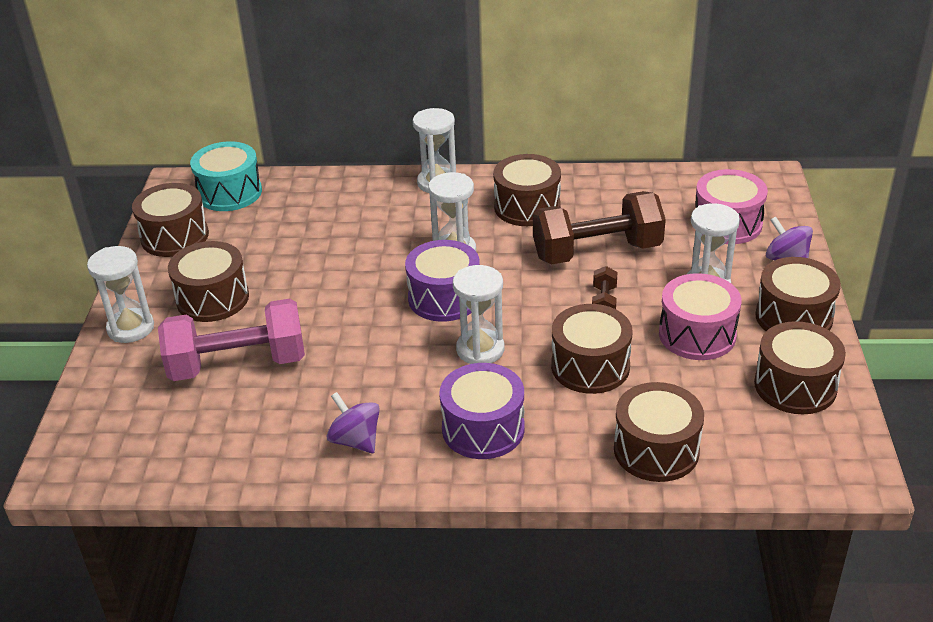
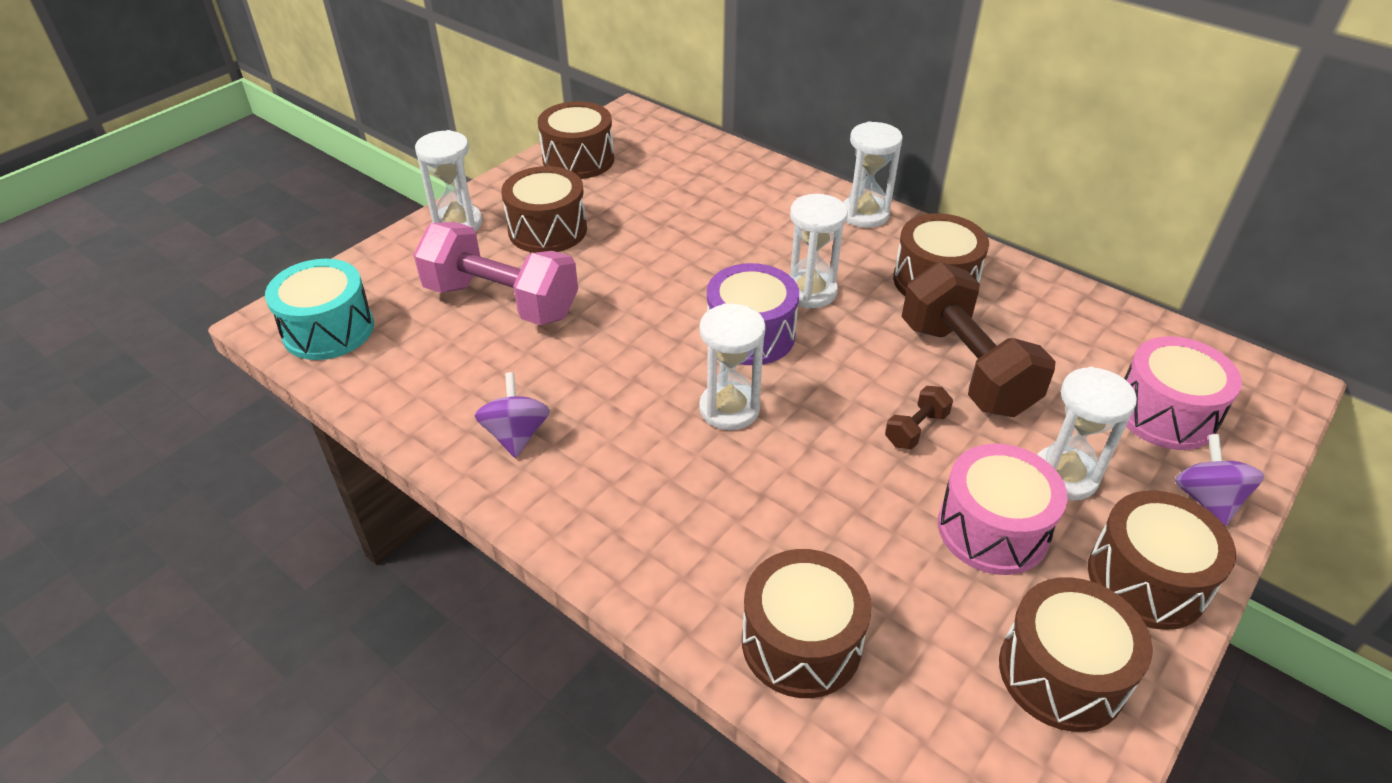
camera: 35 degrees right, 5 degrees up
(229, 193) = (664, 141): turquoise drum -> turquoise drum (328, 330)
(483, 428) = (643, 497): purple drum -> none
(590, 366) = (826, 494): brown drum -> none
(597, 251) = (965, 367): brown dumbbell -> brown dumbbell turned 45 degrees clockwise

